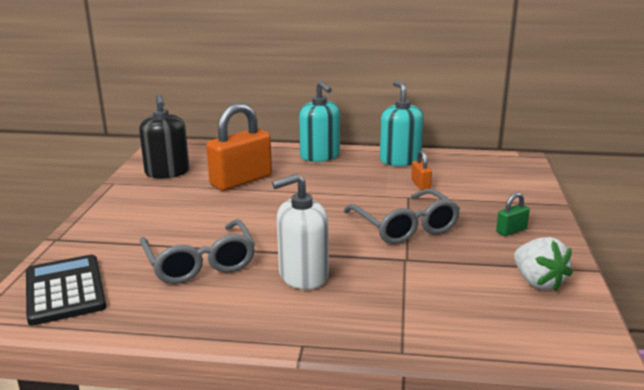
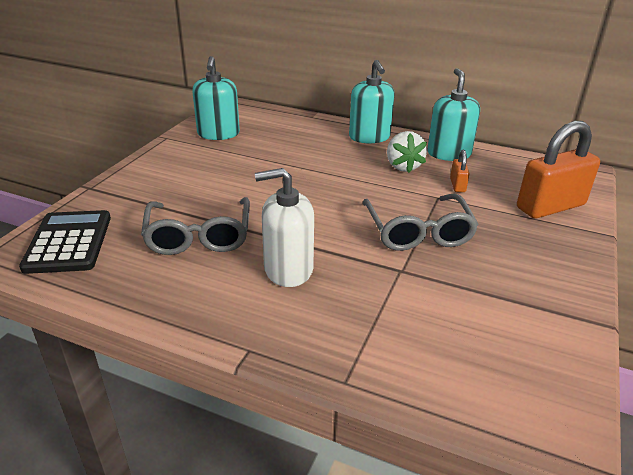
camera: 15 degrees right, 10 degrees up
(167, 172) = (218, 134): black soap dispenser -> turquoise soap dispenser
(241, 180) = (281, 153): orange padlock -> orange padlock (550, 206)
(511, 231) = (532, 257): green padlock -> none
(538, 282) = (534, 328): white strawberry -> white strawberry (403, 166)

